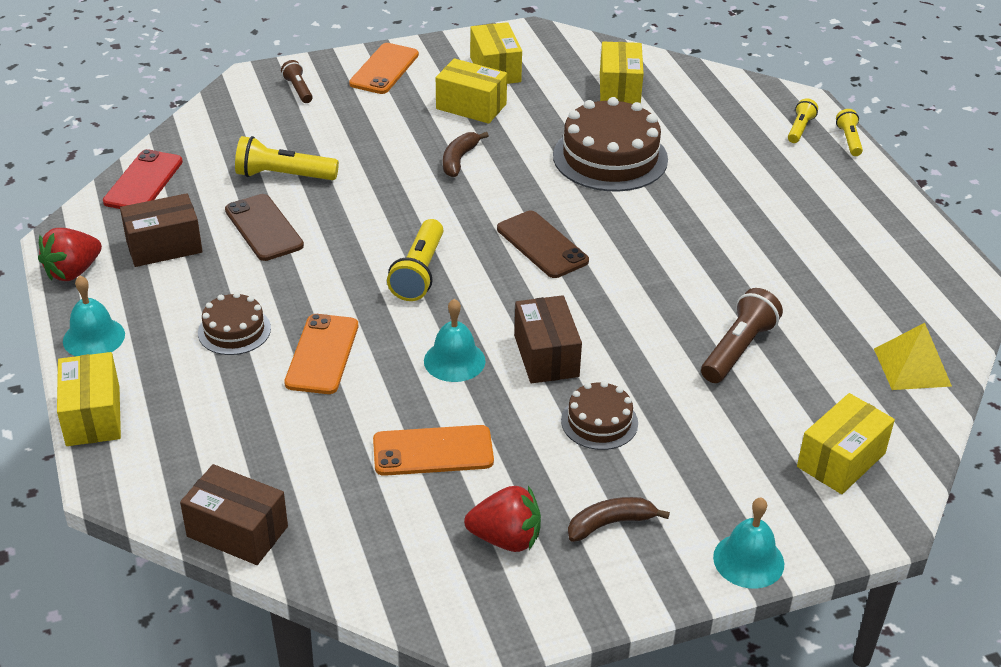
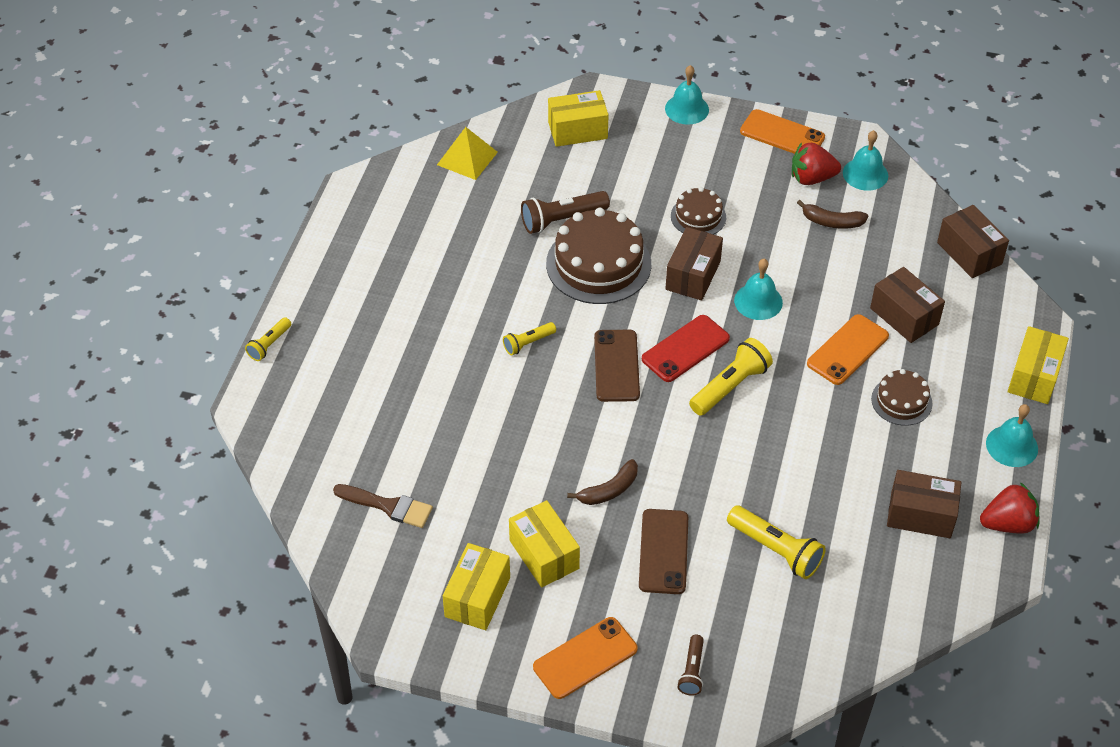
camera: 145 degrees left, 10 degrees up
(143, 182) = (907, 608): red phone -> red phone (685, 349)
(264, 228) = (826, 494): brown phone -> brown phone (663, 551)
(279, 416) = (904, 316): none -> brown box
(433, 451) = (818, 247): orange phone -> orange phone (782, 134)
(441, 581) = (865, 174): none -> turquoise bell
(506, 539) = (812, 178): red strawberry -> red strawberry turned 45 degrees counterclockwise
(610, 157) = (480, 426): brown cake -> brown cake (598, 264)
(610, 523) = (745, 159): brown banana -> brown banana (832, 222)
(619, 88) = (388, 506): yellow box -> brown brush
(800, 129) = (292, 376): yellow flashlight -> yellow flashlight (528, 343)

